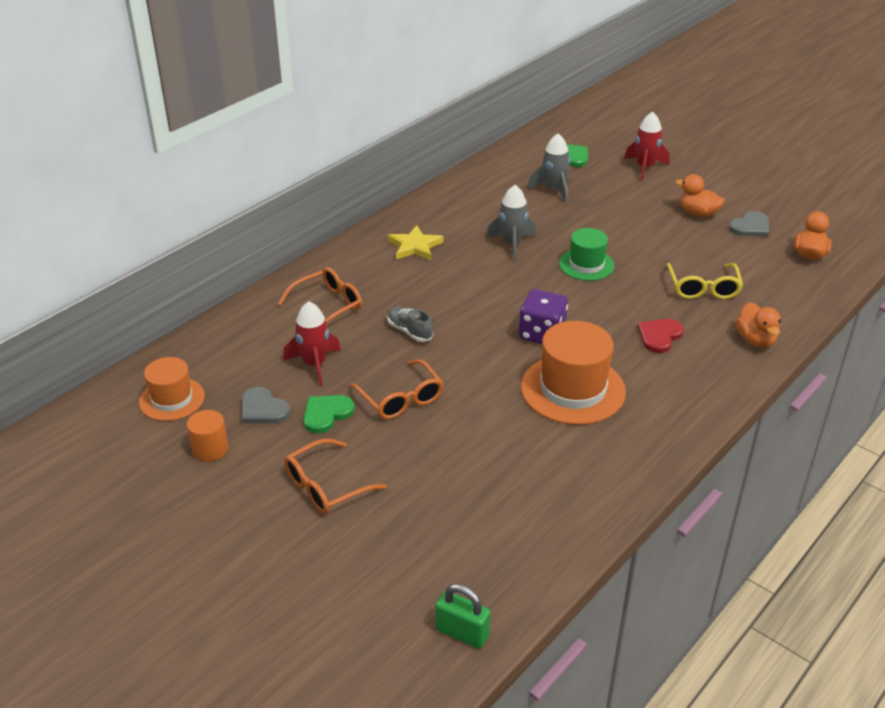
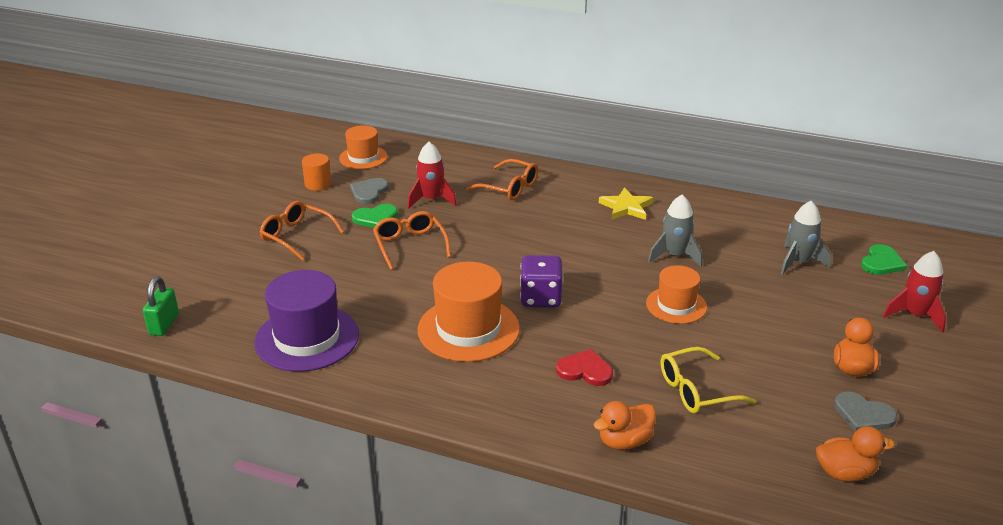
camera: 70 degrees right, 5 degrees down
(326, 414) = (375, 218): green heart -> green heart turned 135 degrees clockwise
(401, 399) = (410, 245): orange glasses -> orange glasses turned 120 degrees clockwise
(409, 331) = (500, 231): grey shoe -> none
(542, 507) = (307, 338): none -> purple hat
(586, 264) = (676, 305): green hat -> orange hat

